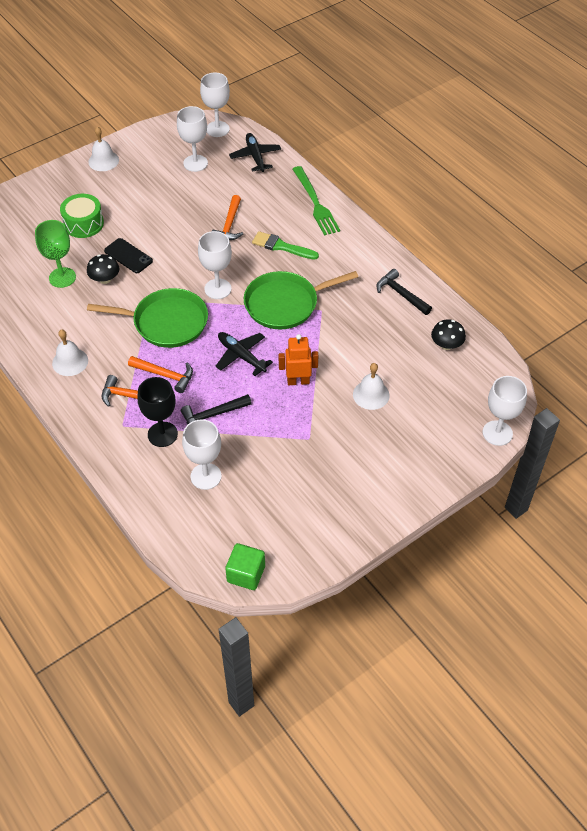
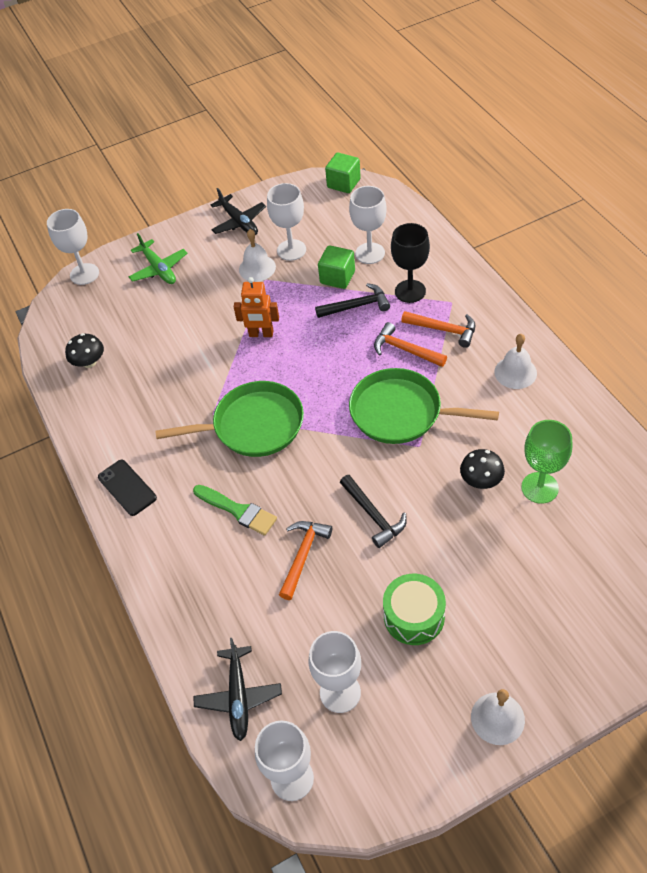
camera: 165 degrees left, 0 degrees up
(83, 224) = (519, 579): green drum -> green drum (414, 616)
(128, 256) = (450, 514): black phone -> black phone (127, 487)
(218, 289) = (333, 453): white goblet -> white goblet (291, 250)
(236, 445) = (337, 277): none -> green cube
(241, 356) = (317, 365): black plane -> black plane (239, 222)
(315, 203) = (171, 584): green fork -> none
(371, 395) = (190, 316): white bell -> white bell (257, 268)
(401, 294) = (111, 427): black hammer -> black hammer (373, 515)
(422, 444) = (159, 268): none -> green plane

